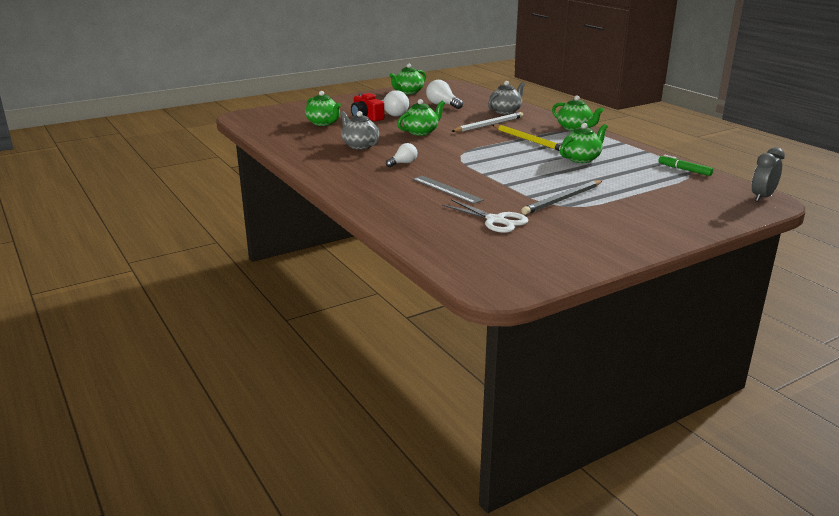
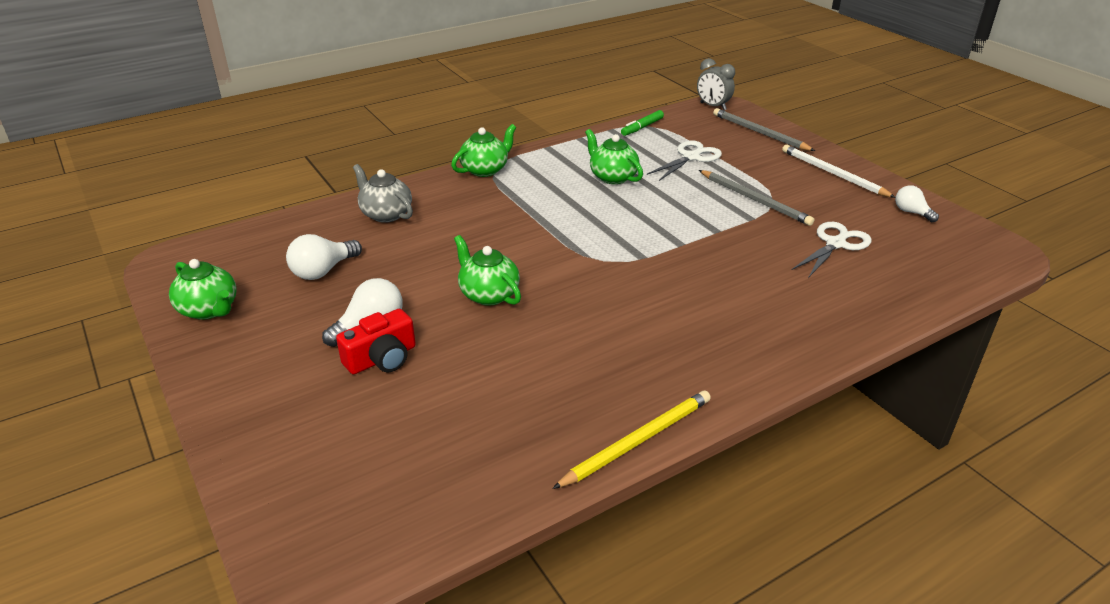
camera: 90 degrees left, 10 degrees up
(323, 123) = (412, 415): green teapot -> none
(360, 146) = (562, 359): grey teapot -> none
(403, 163) = (649, 311): white light bulb -> white light bulb (911, 212)
(446, 189) = (747, 274): grey ruler -> none
(489, 125) = (457, 231): white pencil -> white pencil (833, 174)
(528, 140) = (535, 205): yellow pencil -> yellow pencil (638, 441)
(633, 183) = (691, 157): none -> white scissors
(710, 212) = (759, 133): none -> grey pencil

